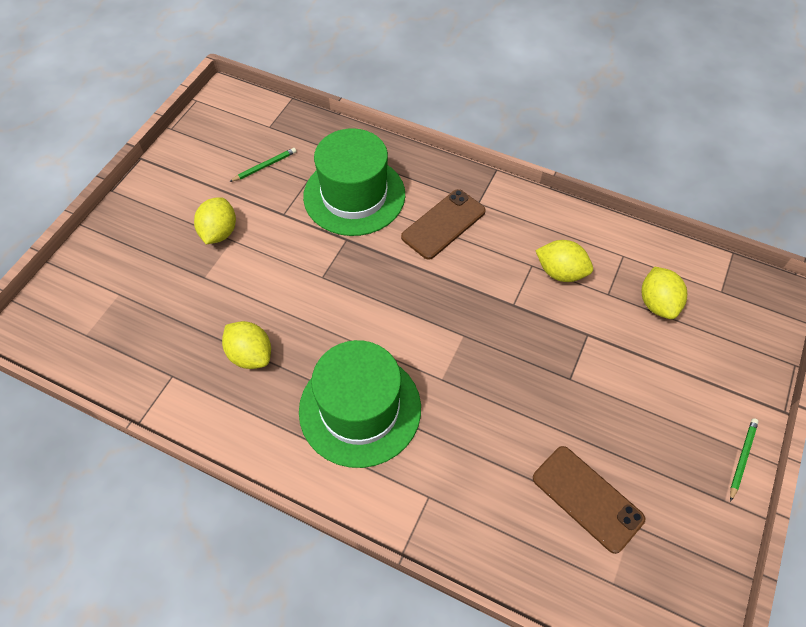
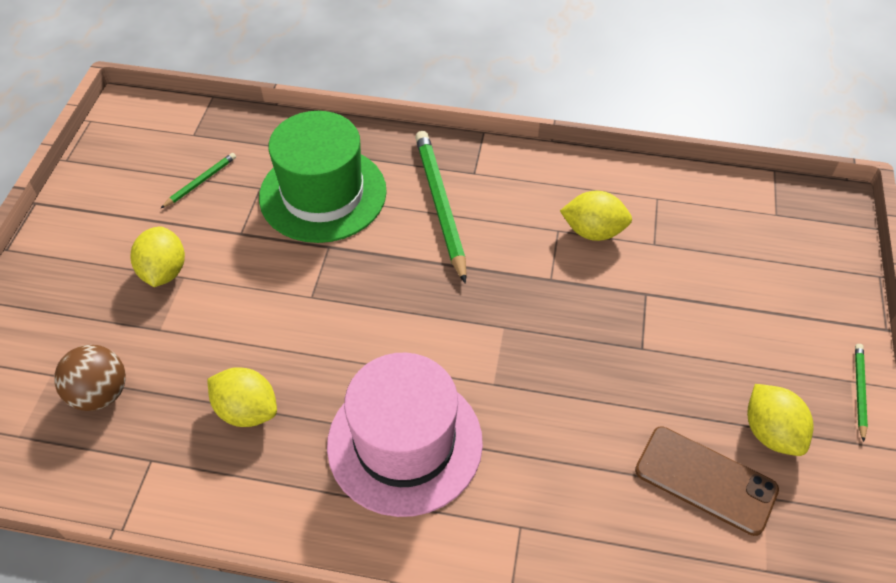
camera: 15 degrees left, 5 degrees down
(150, 317) = (101, 393): none -> brown ball
(360, 409) = (405, 443): green hat -> pink hat
(443, 224) = (440, 205): brown phone -> green pencil
(657, 303) = (711, 242): yellow lemon -> yellow lemon (771, 432)

